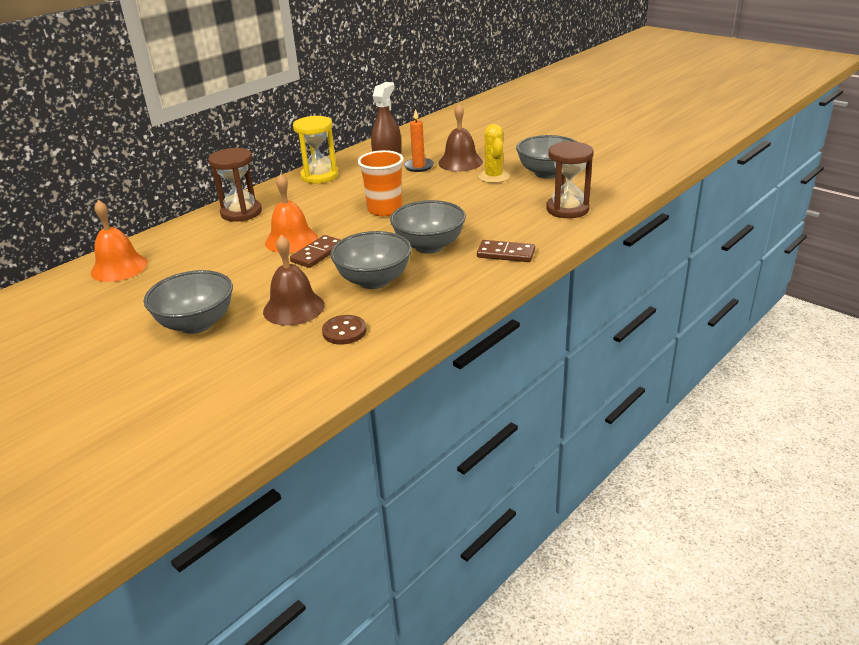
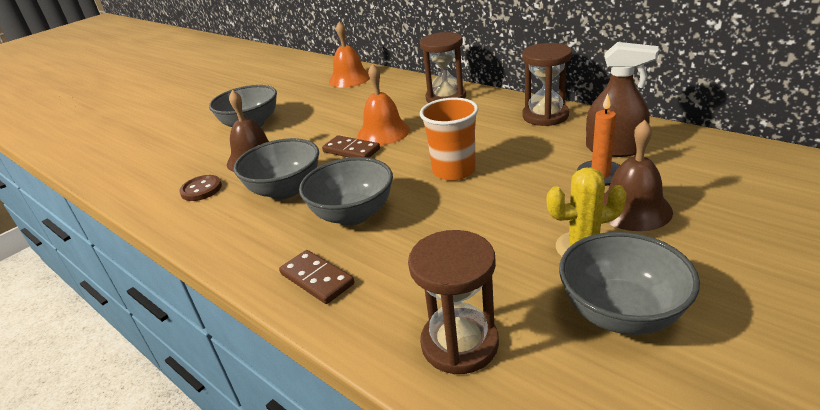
camera: 90 degrees right, 0 degrees up
(319, 176) = (545, 116): yellow hourglass -> brown hourglass
(506, 254) = (317, 279): brown domino -> brown domino turned 60 degrees counterclockwise

